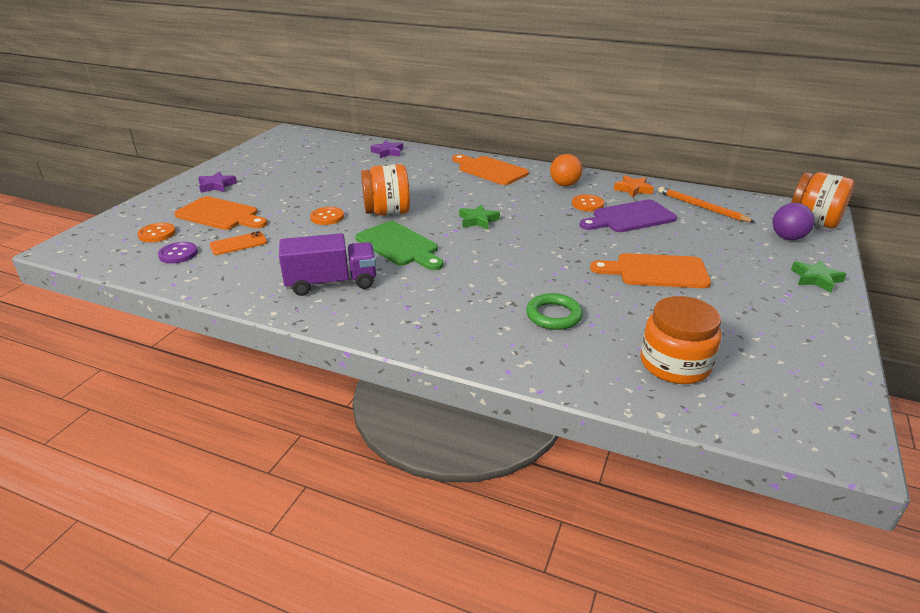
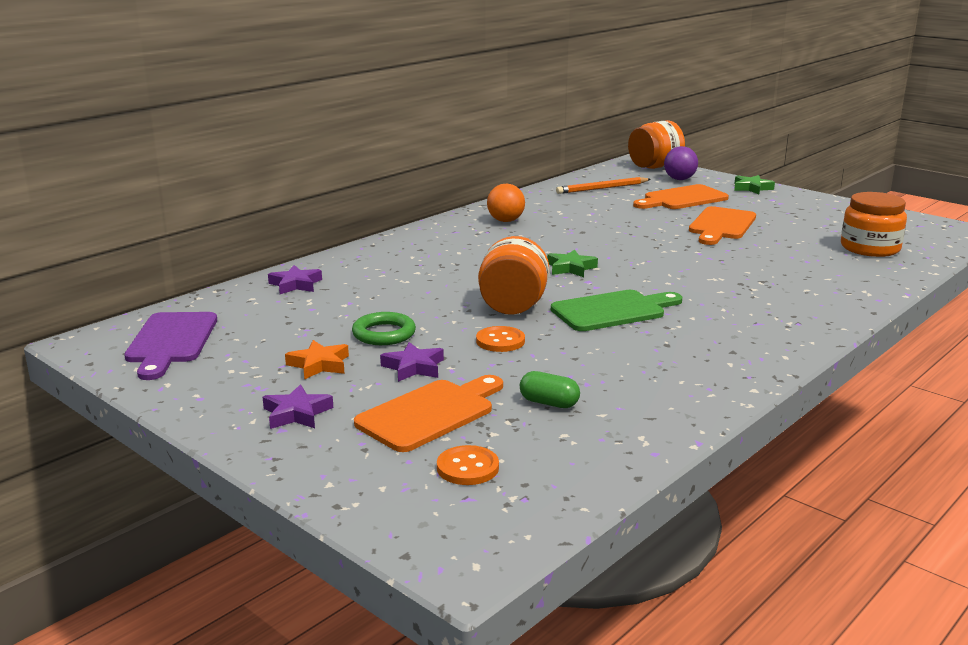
camera: 70 degrees left, 10 degrees down
(178, 254) = (558, 449): purple button -> none
(238, 244) = (549, 403): orange phone -> green capsule
(280, 201) = (413, 367): none -> purple star
(331, 283) = (692, 353): purple truck -> none
(490, 170) = (428, 243): orange cutting board -> orange cutting board (682, 199)
(553, 315) = (789, 270): green ring -> green ring (384, 334)
(587, 204) = (564, 221): orange button -> none
(630, 217) = (607, 213): purple cutting board -> purple cutting board (171, 341)
(633, 189) = (542, 200): orange star -> orange star (319, 365)

